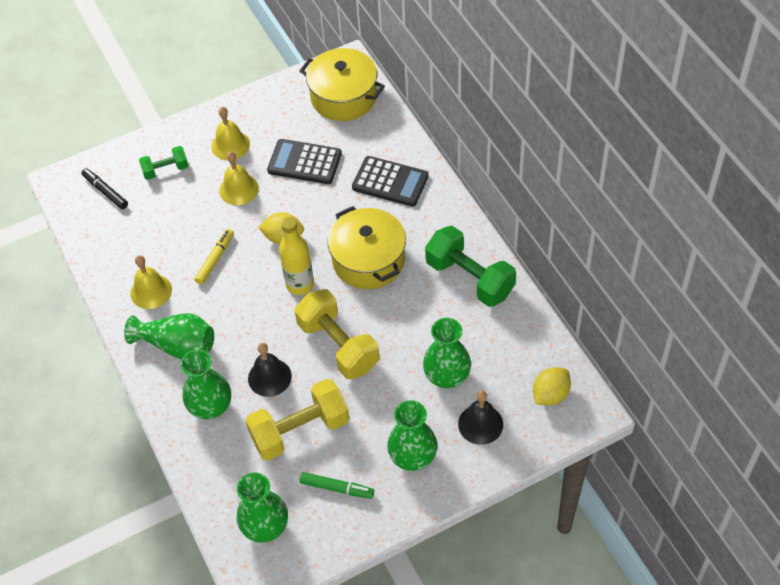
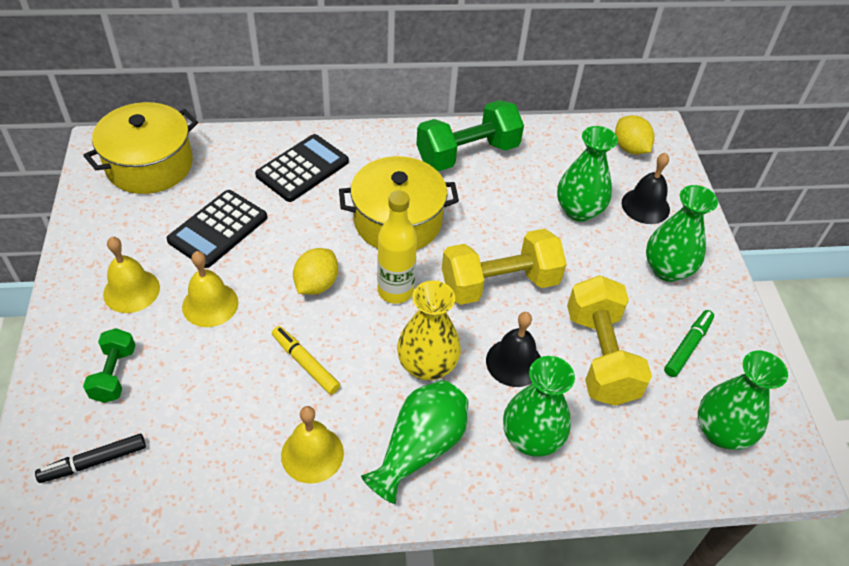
camera: 75 degrees left, 5 degrees down
(243, 326) = (427, 365): none -> yellow vase

